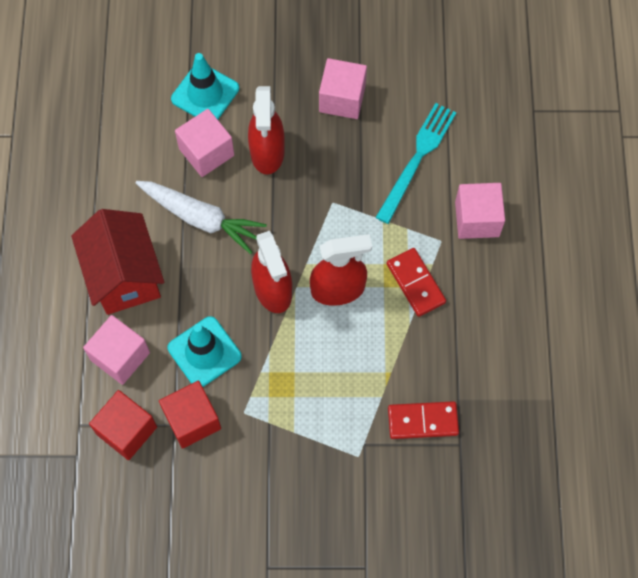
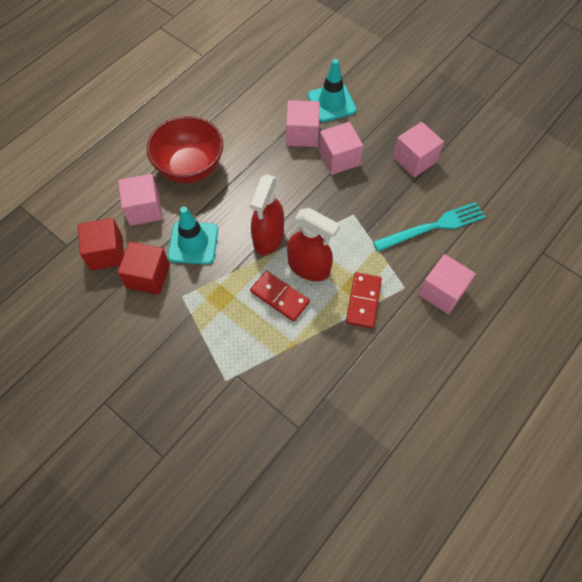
camera: 40 degrees right, 5 degrees down
(124, 276) = (190, 167): red house -> red bowl
(201, 218) = (264, 167): white carrot -> none
(267, 152) = (339, 158): red spray bottle -> pink cube
(422, 421) = (288, 392): red domino -> red domino (279, 297)

